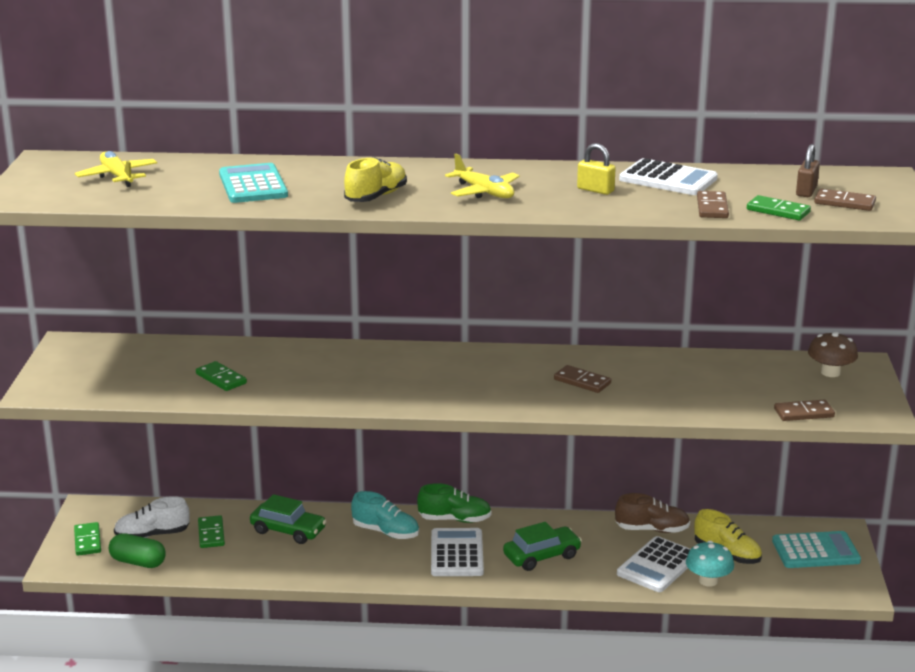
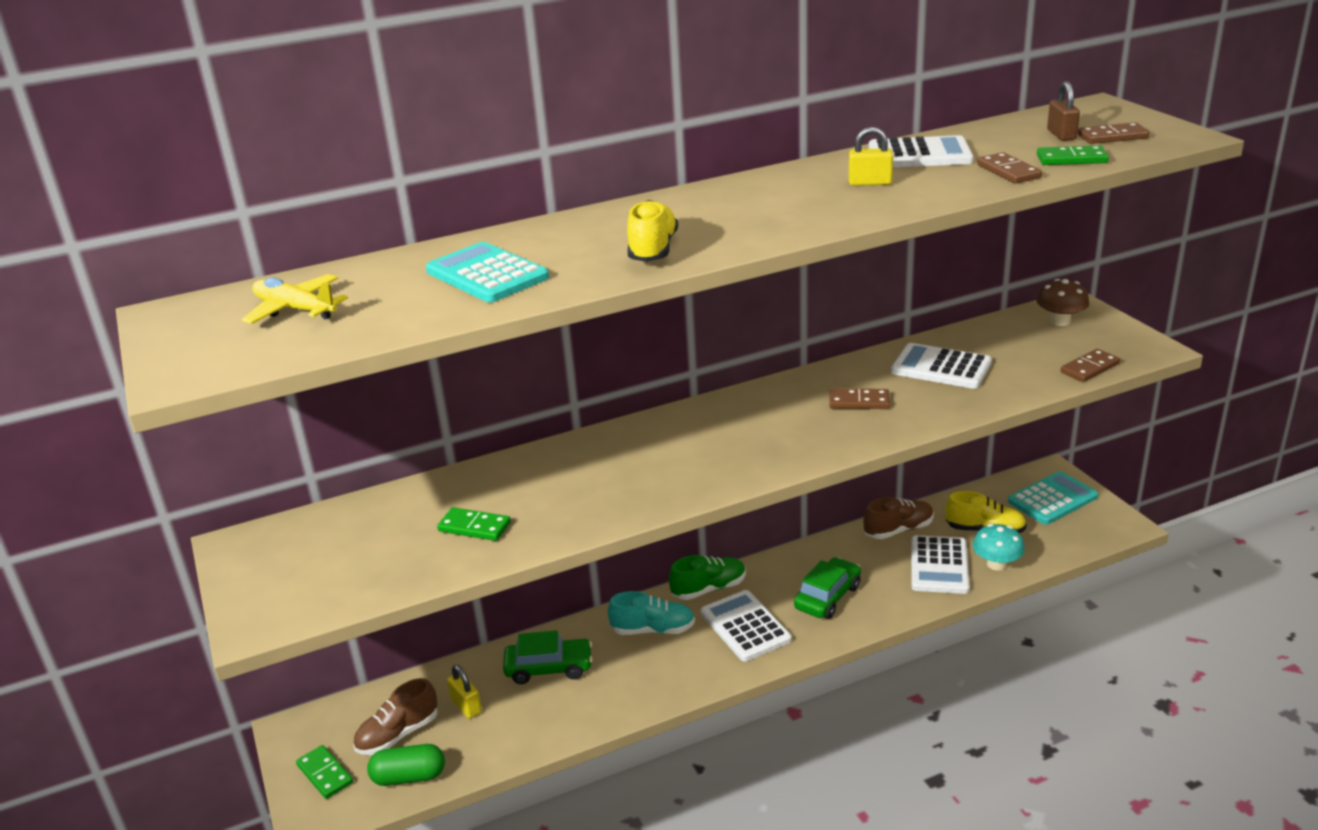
camera: 25 degrees left, 5 degrees up
(152, 535) = (398, 734): white shoe -> brown shoe
(211, 534) = (466, 706): green domino -> yellow padlock
(484, 192) = (762, 214): yellow plane -> none
(679, 377) = (941, 368): none -> white calculator

